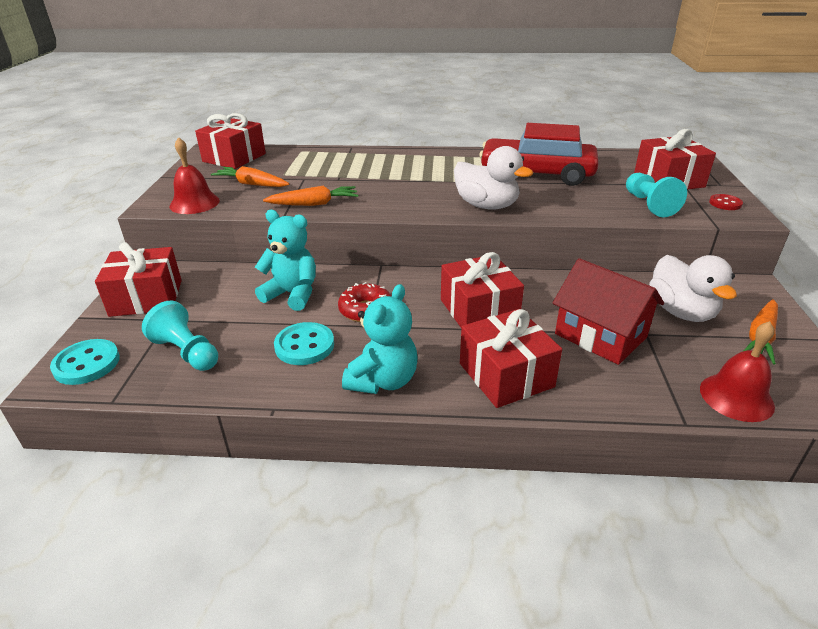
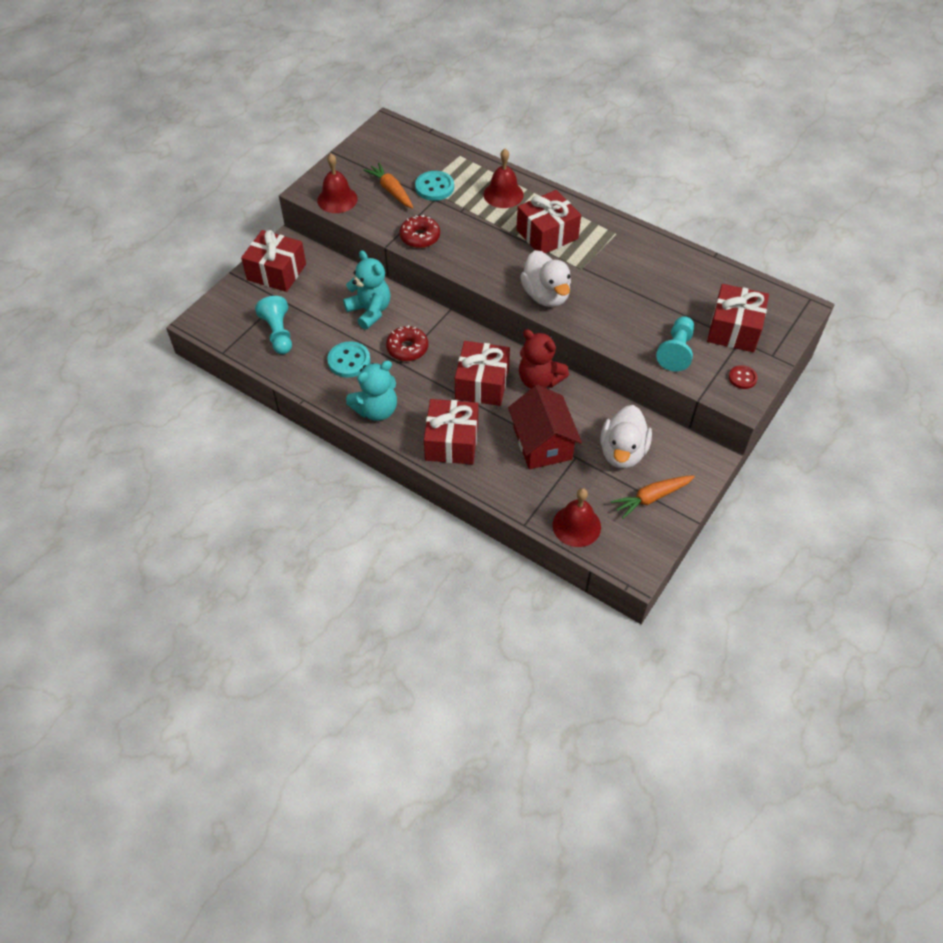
camera: 30 degrees right, 20 degrees up
(87, 364) = (220, 316): turquoise button -> turquoise button (434, 187)
(234, 158) = (400, 144): red gift -> red gift (547, 234)
(314, 204) = (420, 237): orange carrot -> red donut
(368, 161) = (503, 194): none -> red bell
(531, 287) = (539, 380): none -> red teddy bear
(536, 174) = (627, 272): red car -> none

